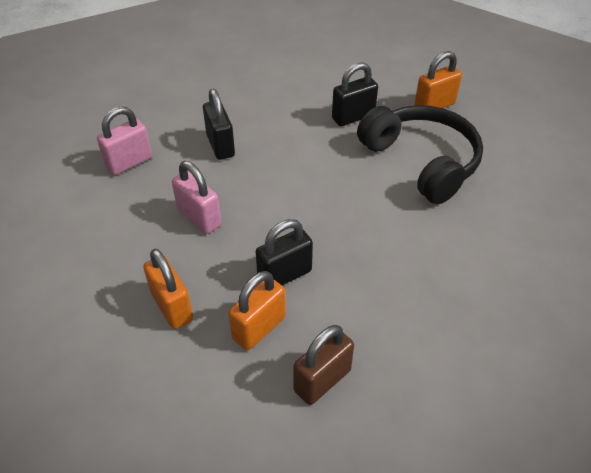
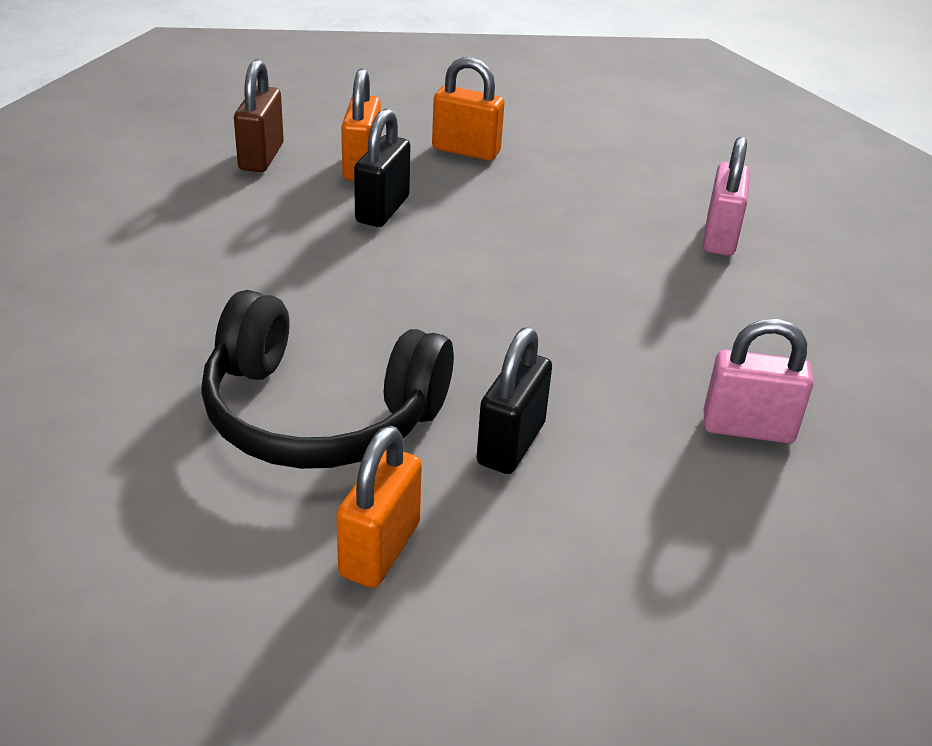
camera: 140 degrees right, 10 degrees down
(199, 218) = (547, 220): pink padlock -> pink padlock (748, 428)
(220, 145) = (647, 304): black padlock -> none

